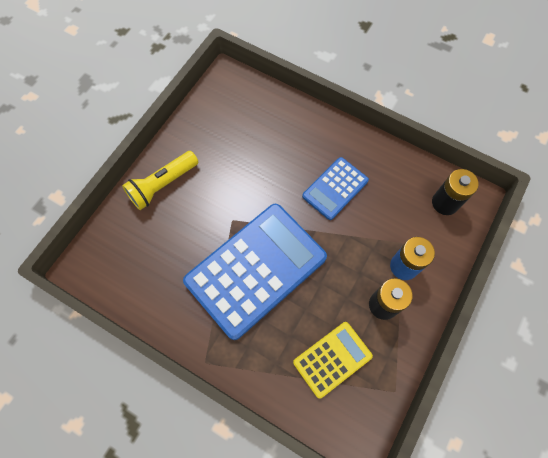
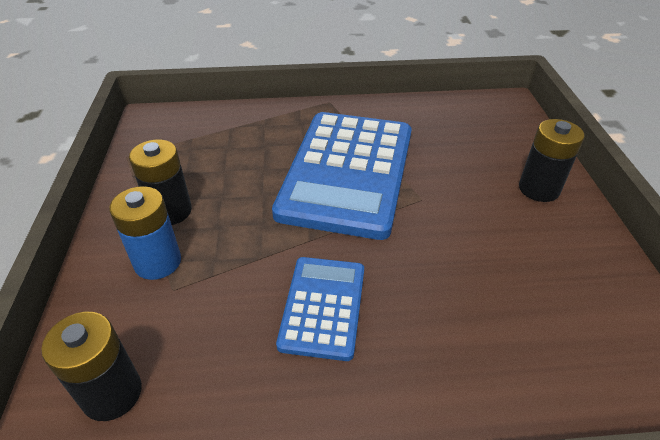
camera: 145 degrees right, 25 degrees down
(162, 185) = (538, 189): yellow flashlight -> black battery
(332, 359) = (208, 149): yellow calculator -> none

